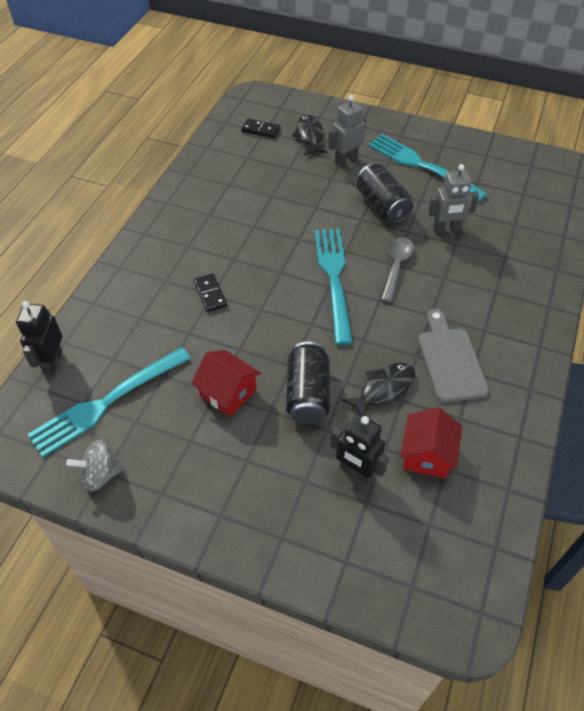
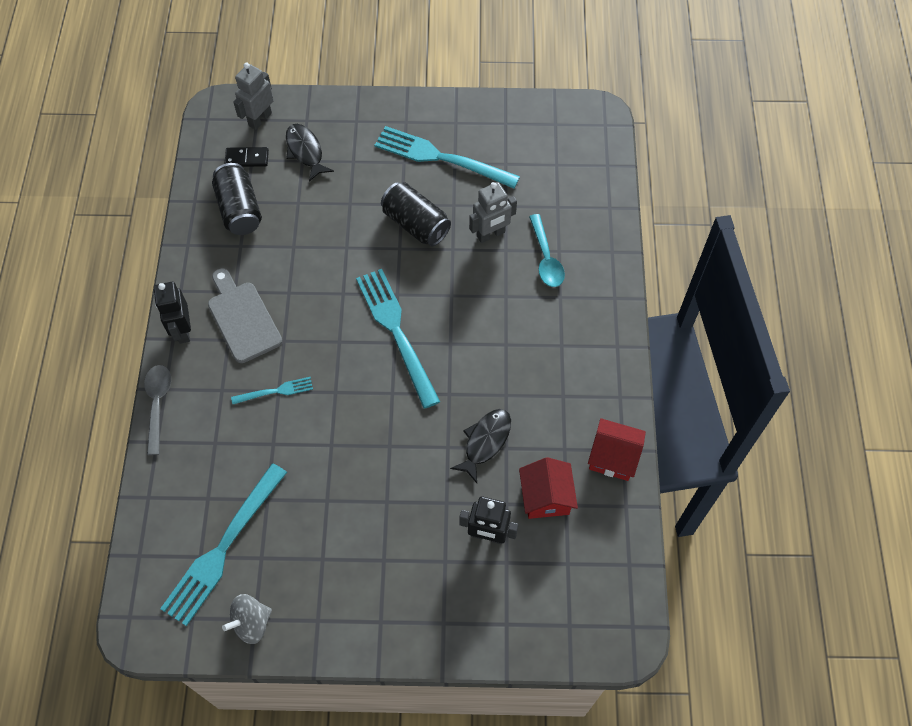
camera: 20 degrees left, 10 degrees up
(52, 362) = (146, 523): black robot -> black robot (182, 330)
(210, 294) = (276, 391): black domino -> turquoise fork
(228, 393) = (338, 496): red house -> red house (613, 457)
(307, 394) = (416, 472): black can -> black can (239, 210)
(346, 159) = (357, 173): grey robot -> grey robot (260, 119)
(396, 267) = (454, 297): grey spoon -> grey spoon (158, 405)
(450, 360) = (538, 390): grey cutting board -> grey cutting board (242, 318)
(491, 259) = (546, 258): none -> turquoise spoon

